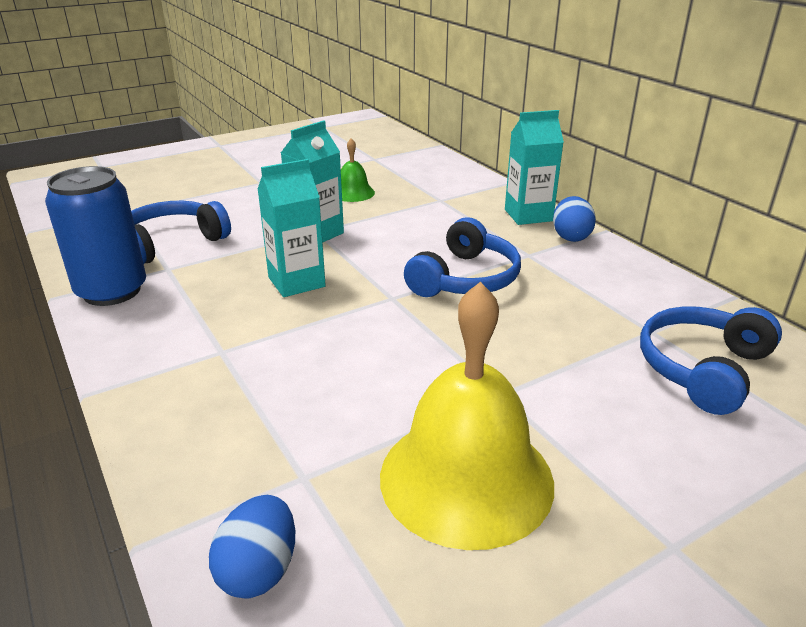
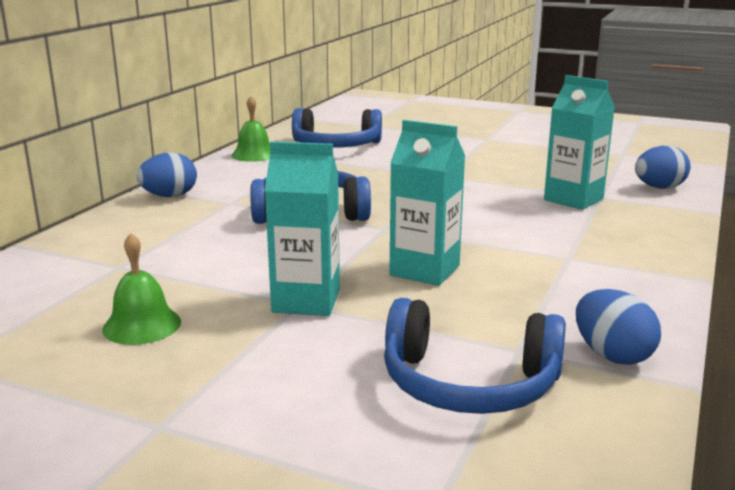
camera: 125 degrees left, 10 degrees down
(112, 291) = (612, 355): blue can -> blue egg
(466, 478) = (523, 170): yellow bell -> none
(528, 215) = (129, 218): turquoise carton -> turquoise carton (573, 199)
(690, 304) = (254, 154): none -> green bell

